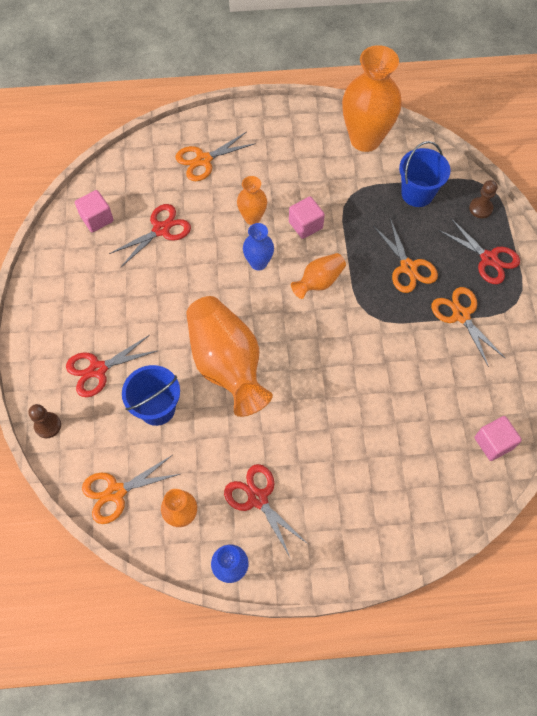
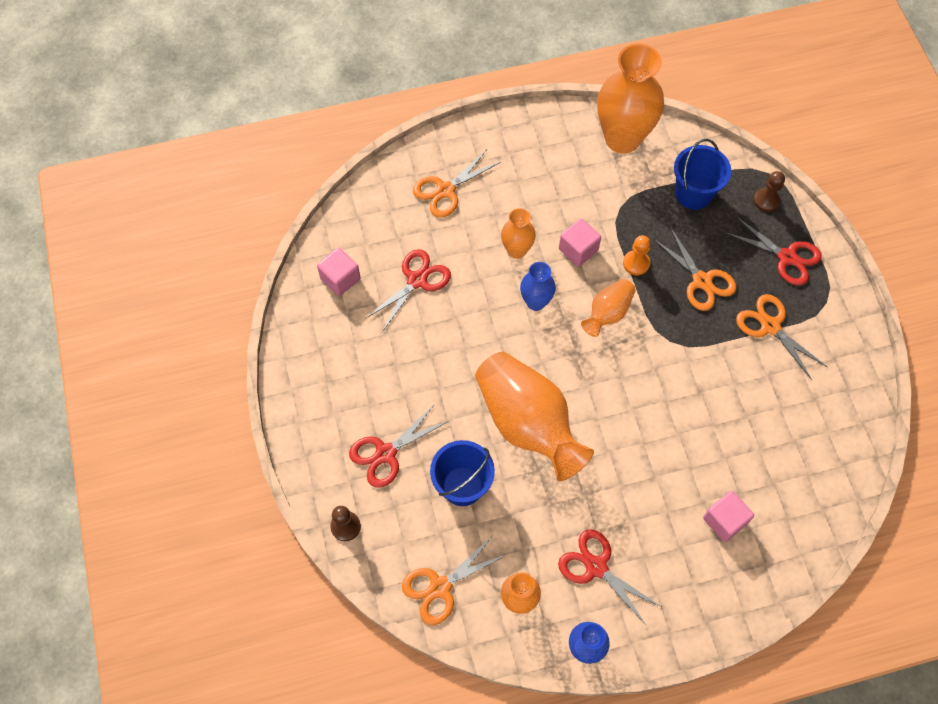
camera: 10 degrees left, 0 degrees up
(353, 244) = (636, 263): none -> orange pawn
(493, 443) = (833, 462): pink cube -> pink cube (724, 520)

